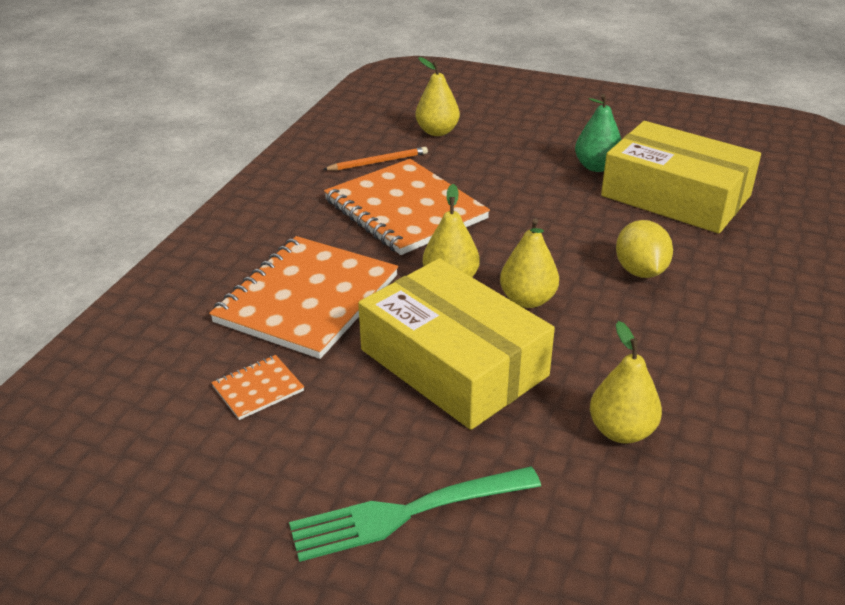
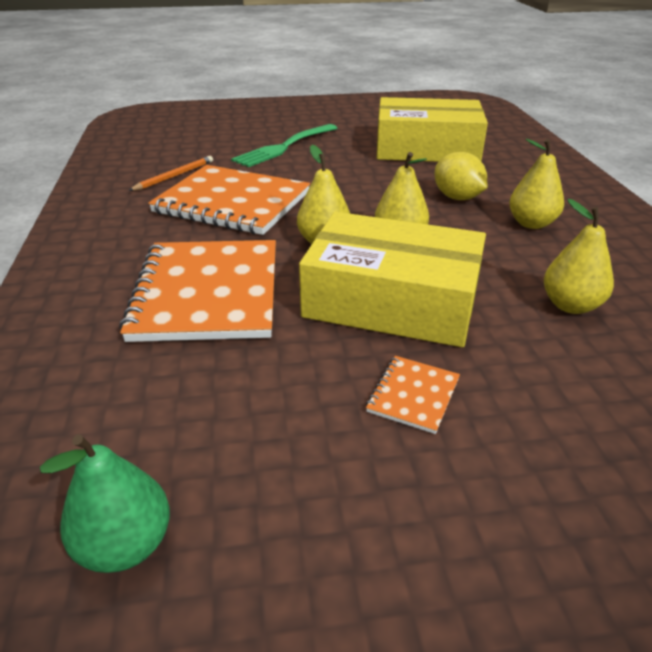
camera: 30 degrees left, 0 degrees up
(258, 389) = (231, 387): orange notebook -> orange notebook (413, 395)
(408, 512) = (488, 440): green fork -> green fork (285, 146)
(437, 132) = (206, 146): yellow pear -> yellow pear (531, 223)
(596, 167) = (353, 143): green pear -> green pear (125, 544)

